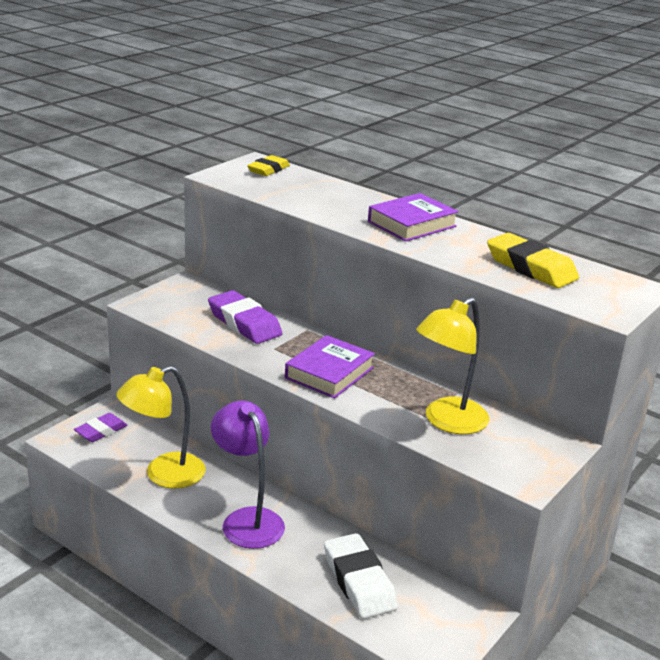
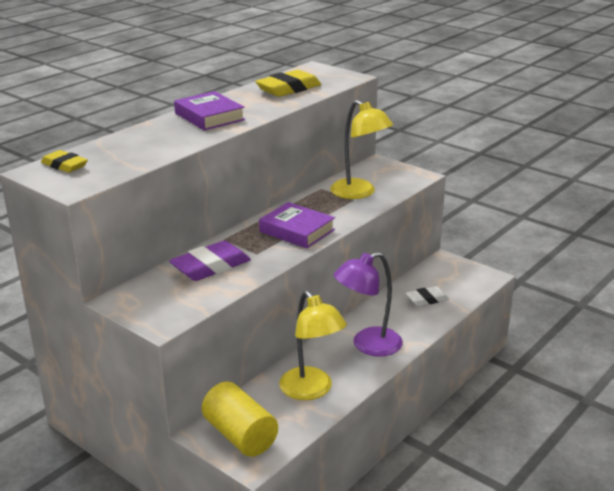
camera: 85 degrees left, 0 degrees up
(101, 431) = (240, 435): purple eraser -> yellow cylinder
(359, 581) = (427, 299): white eraser -> white eraser, size x0.62

